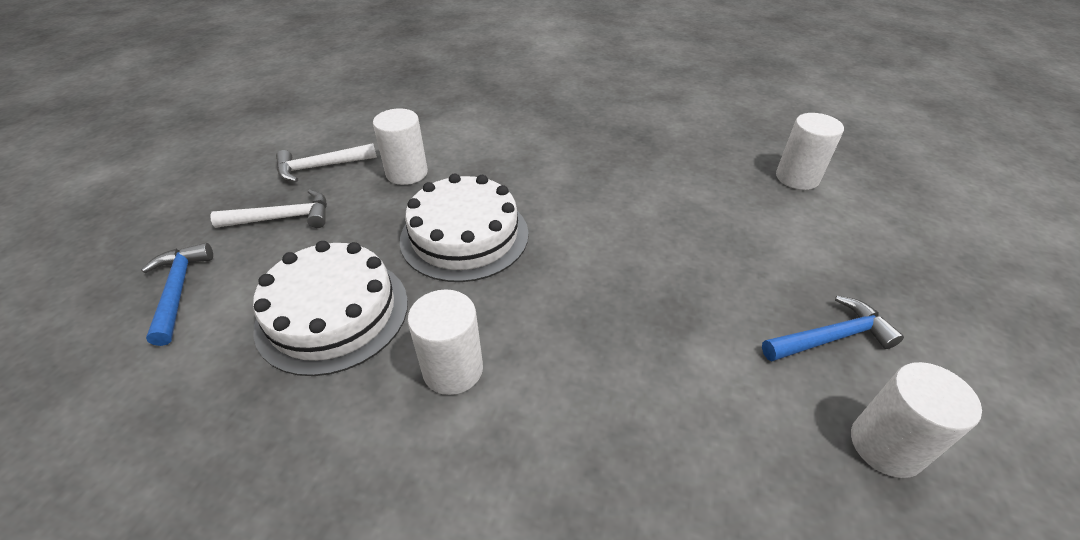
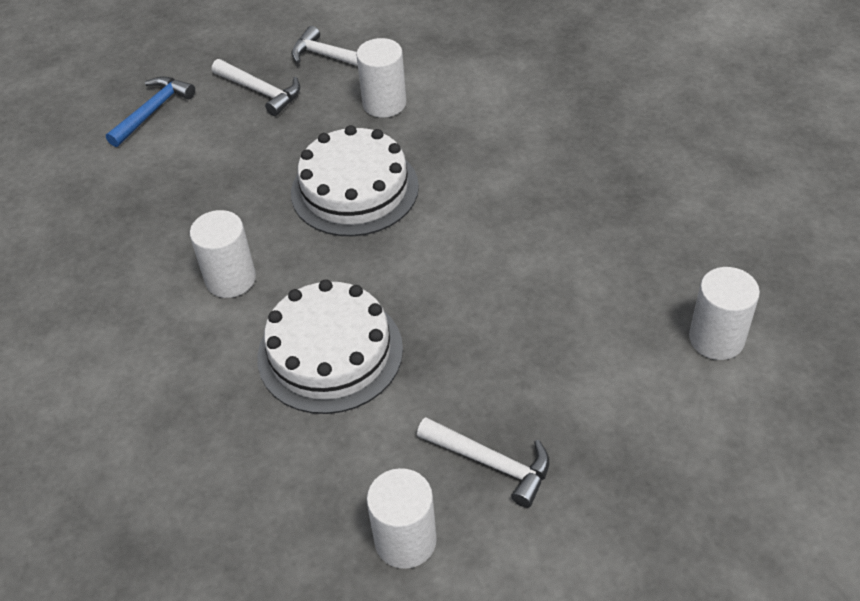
camera: 50 degrees right, 5 degrees up
(333, 313) = (211, 190): white cake -> white cake (330, 353)
(831, 338) = (491, 463): blue hammer -> white hammer

